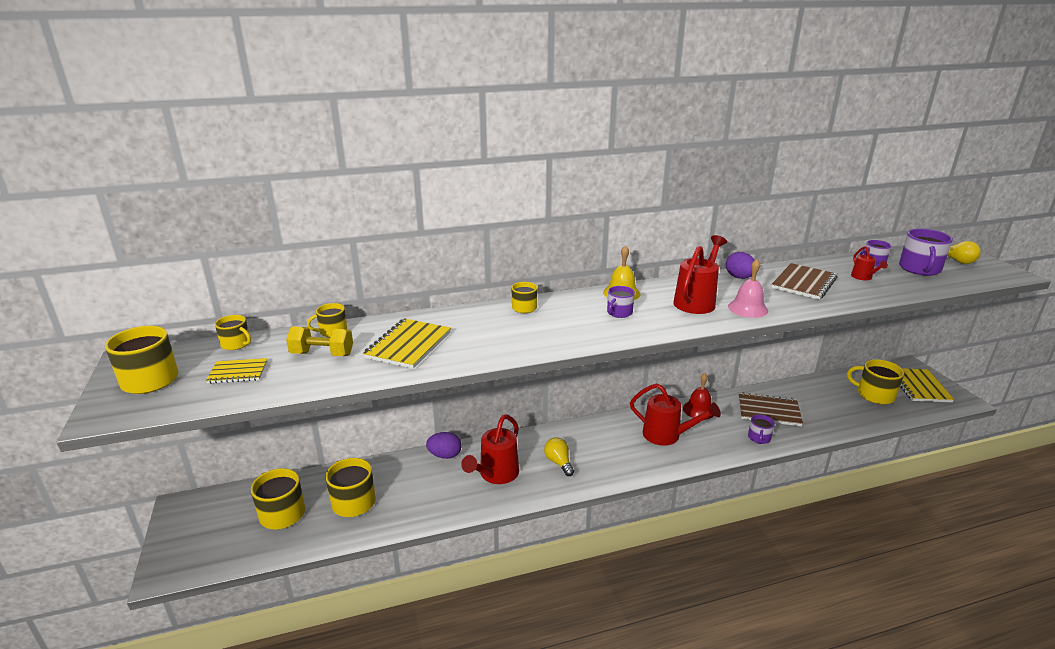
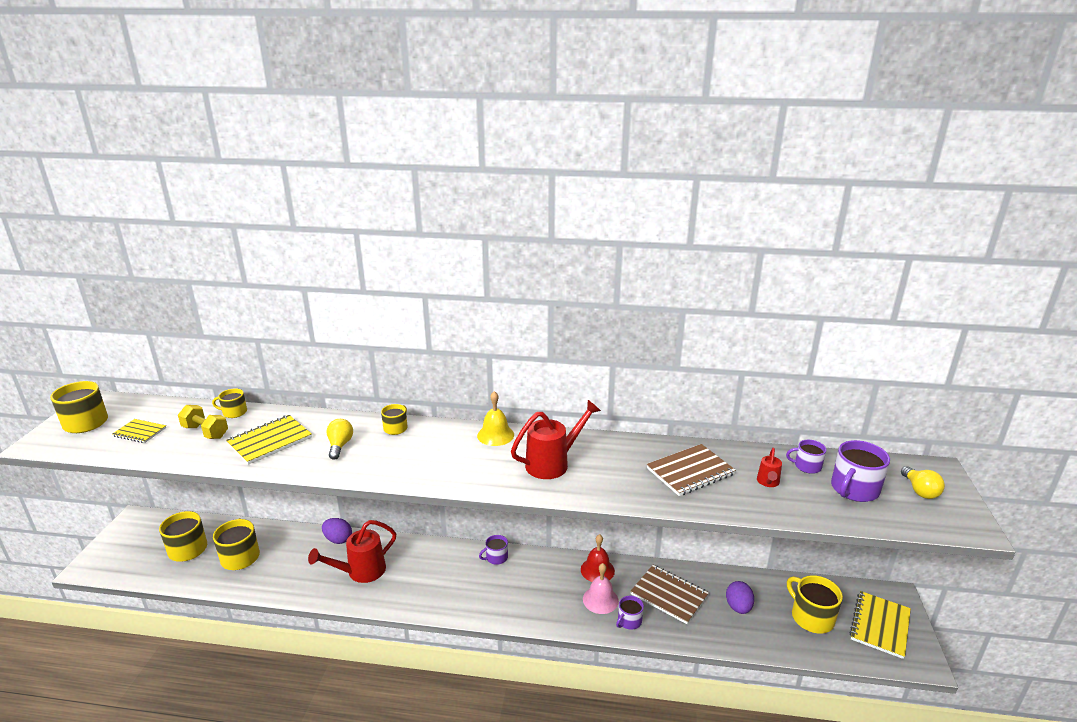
camera: 25 degrees right, 0 degrees up
(236, 344) = (164, 406): yellow mug -> none
(559, 462) = (420, 579): yellow light bulb -> yellow light bulb (340, 445)
(619, 312) = (467, 456): purple mug -> purple mug (496, 557)
(667, 435) = (540, 586): red watering can -> none
(739, 277) = (630, 447): purple egg -> purple egg (738, 607)
(748, 308) = (592, 485): pink bell -> pink bell (600, 600)

